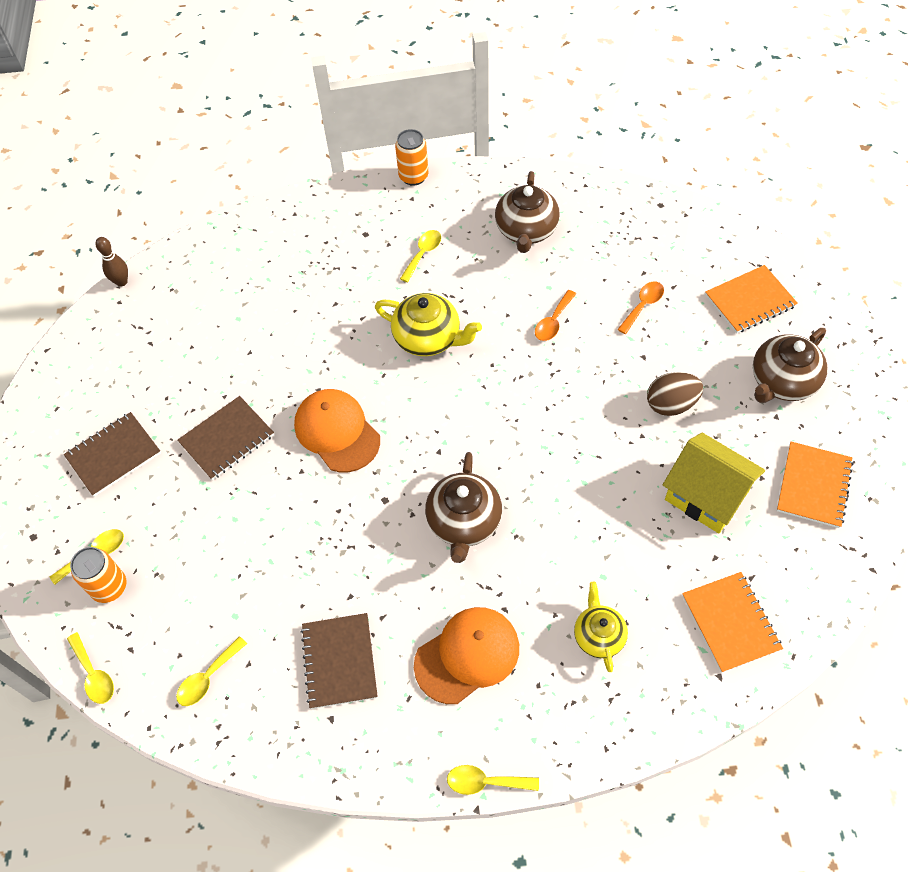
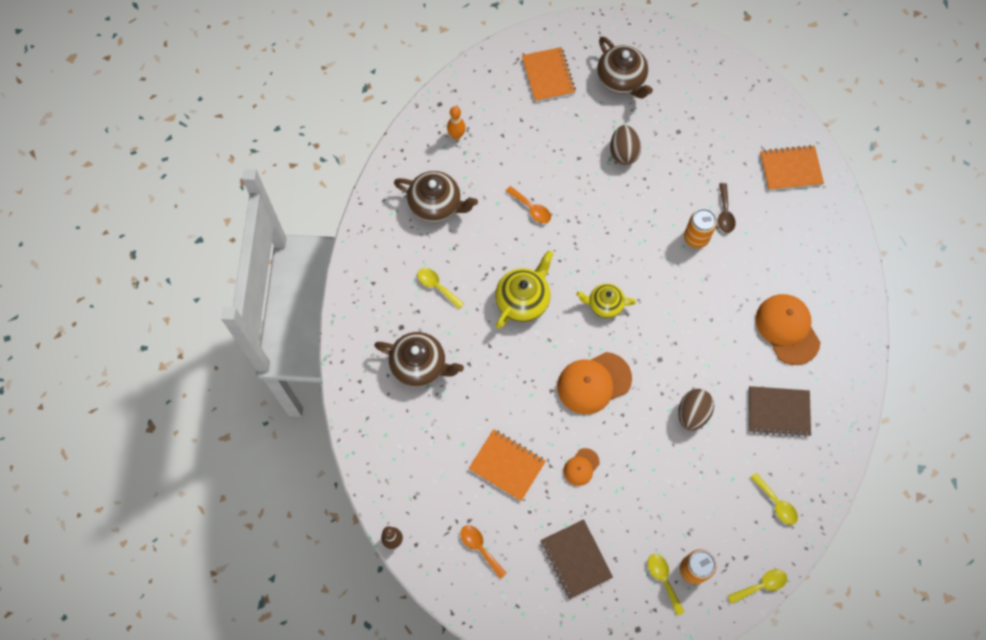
camera: 80 degrees left, 10 degrees up
(227, 439) = (581, 467): brown notebook -> orange cap
(317, 551) = (692, 414): none -> brown egg
(413, 176) = (348, 276): orange can -> orange can (696, 238)
(464, 522) = (689, 310): brown teapot -> brown teapot (420, 365)
(485, 782) = (871, 337): yellow spoon -> none
(598, 635) = (786, 247): yellow teapot -> yellow teapot (604, 304)
(624, 543) = (724, 213): none -> brown spoon
(625, 229) = (456, 135): none -> orange bowling pin
(643, 306) = (533, 145): orange spoon -> orange spoon (480, 548)
(706, 495) = (699, 154): yellow house -> none
(813, 486) = (705, 90): orange notebook -> orange notebook (507, 465)

